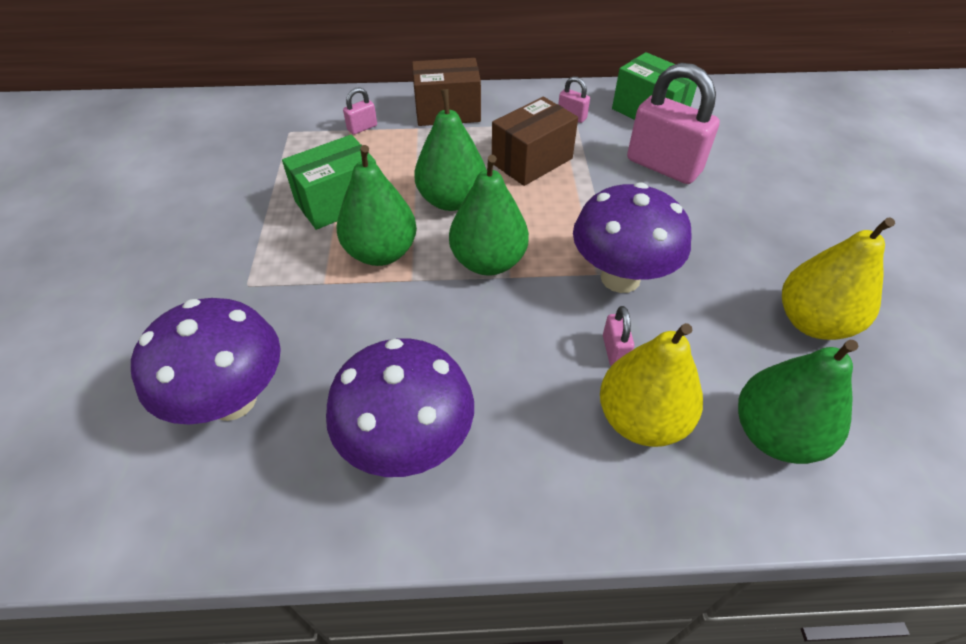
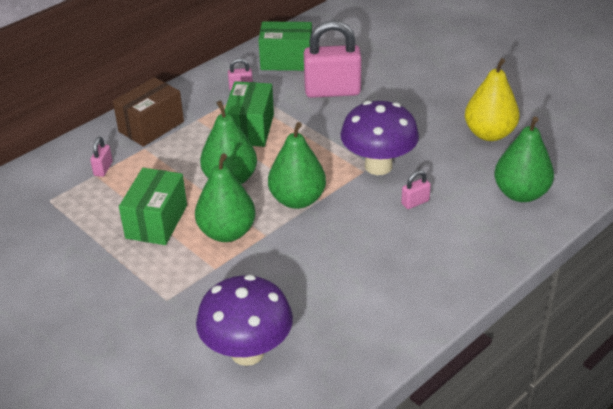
camera: 40 degrees left, 10 degrees down
(408, 443) = (366, 305): purple mushroom -> none
(532, 161) = (250, 129): brown box -> green box
(614, 350) = (415, 202): pink padlock -> pink padlock turned 75 degrees counterclockwise
(641, 419) = (460, 224): yellow pear -> none

